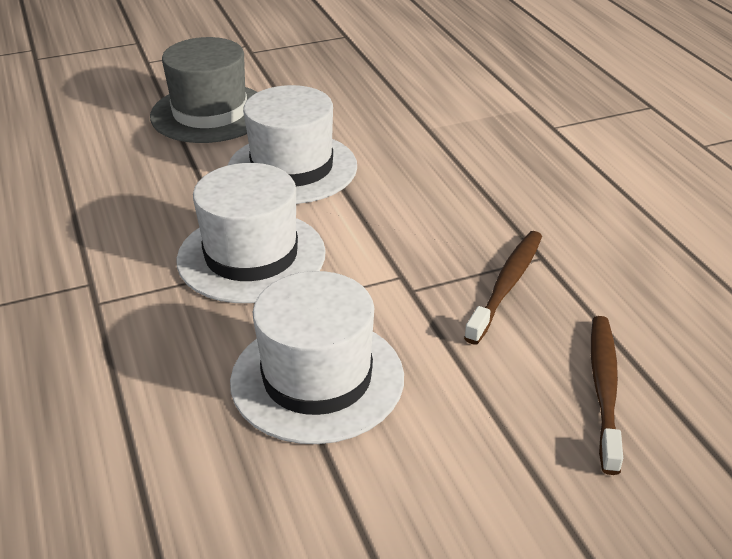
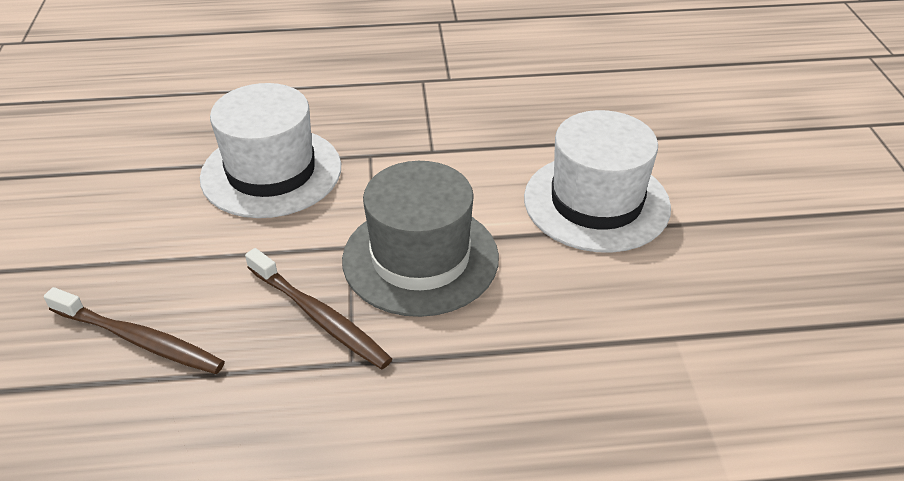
camera: 105 degrees right, 5 degrees up
(210, 113) = (732, 158): grey hat -> grey hat (420, 258)
(251, 256) = (448, 158): white hat -> none

